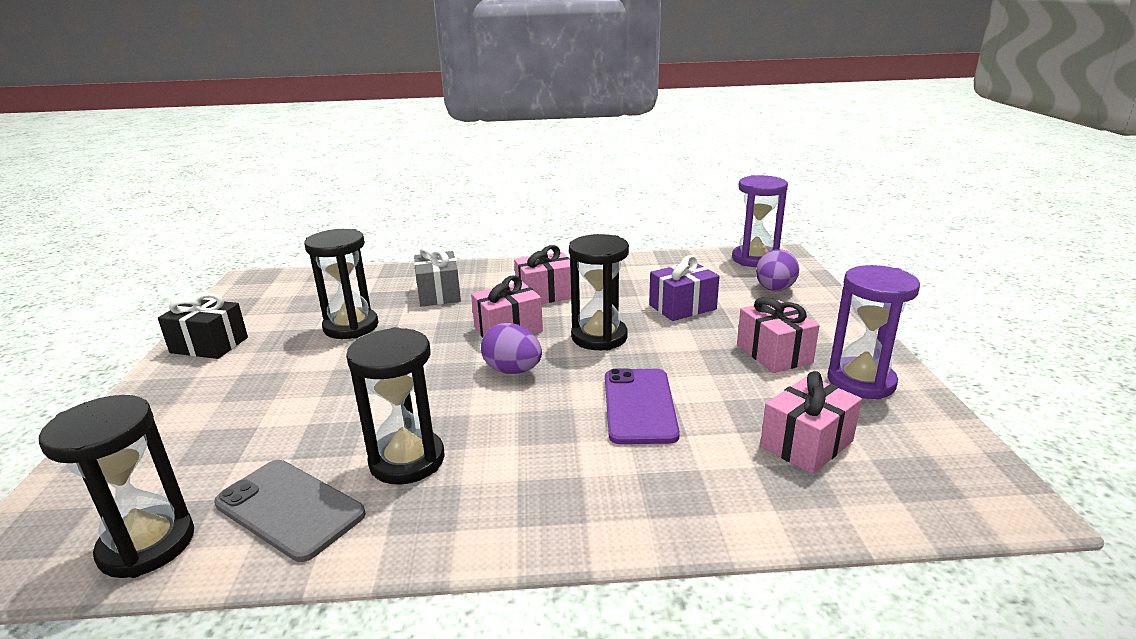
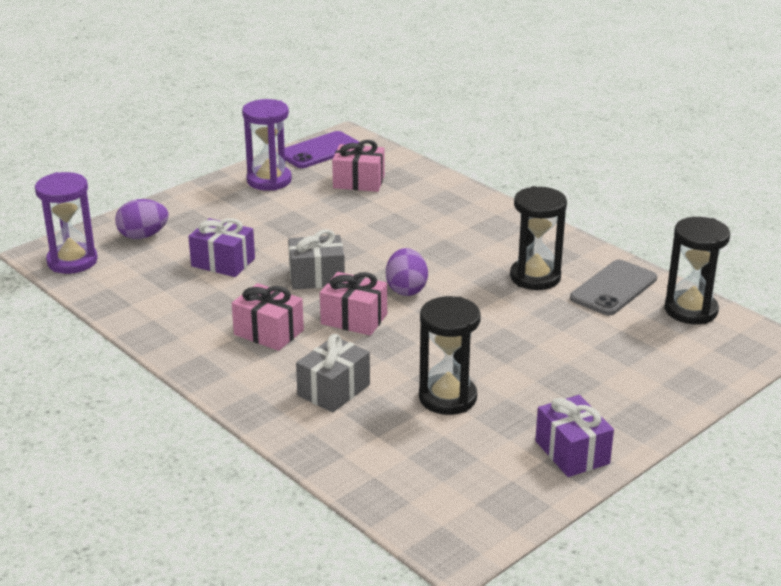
camera: 130 degrees left, 5 degrees up
(209, 345) = (572, 452): black gift -> purple gift
(289, 509) = (613, 288): grey phone -> grey phone turned 45 degrees clockwise
(599, 337) = (317, 277): black hourglass -> grey gift
(639, 406) = (386, 233): purple phone -> purple phone (320, 151)
(774, 353) = (263, 211): pink gift -> none

